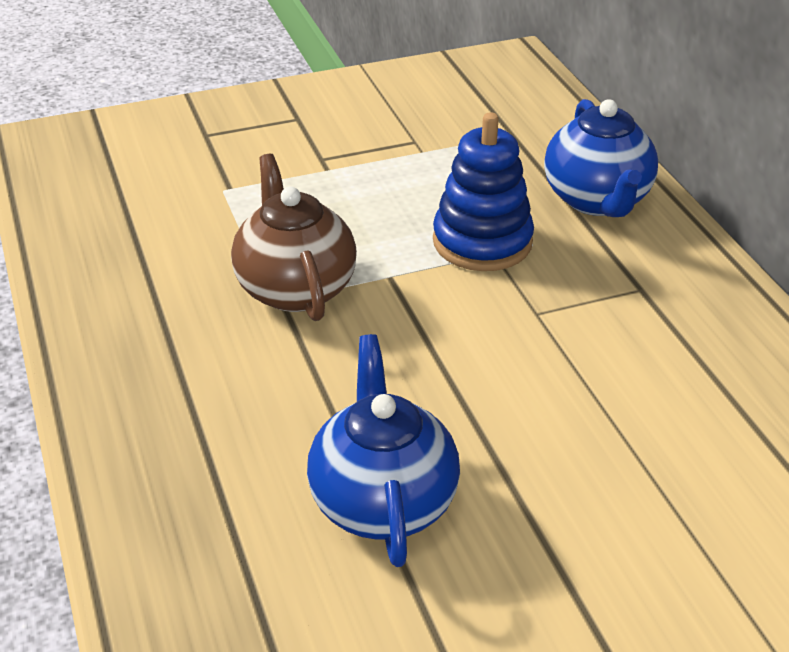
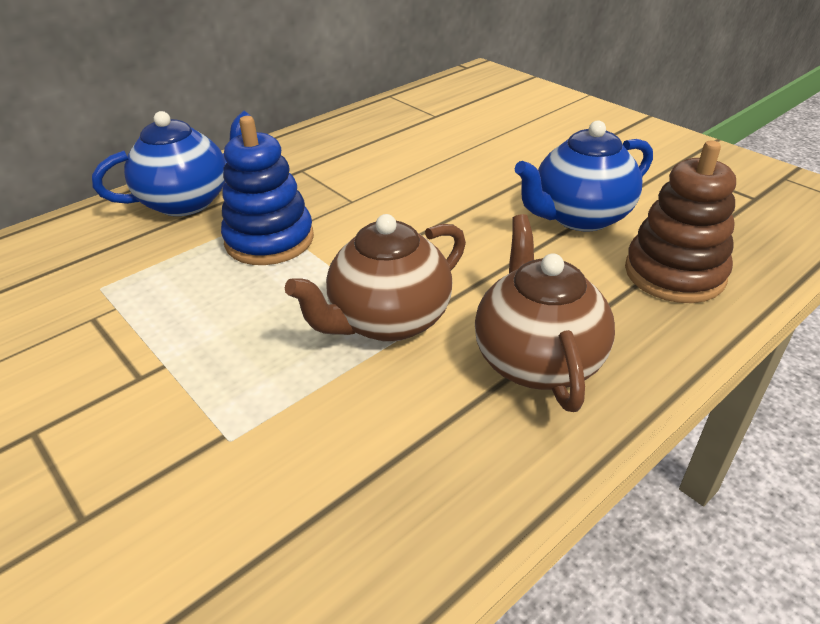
camera: 110 degrees left, 0 degrees up
(173, 361) = (537, 360): none -> brown teapot
(211, 530) = (674, 273): none -> brown stacking toy

